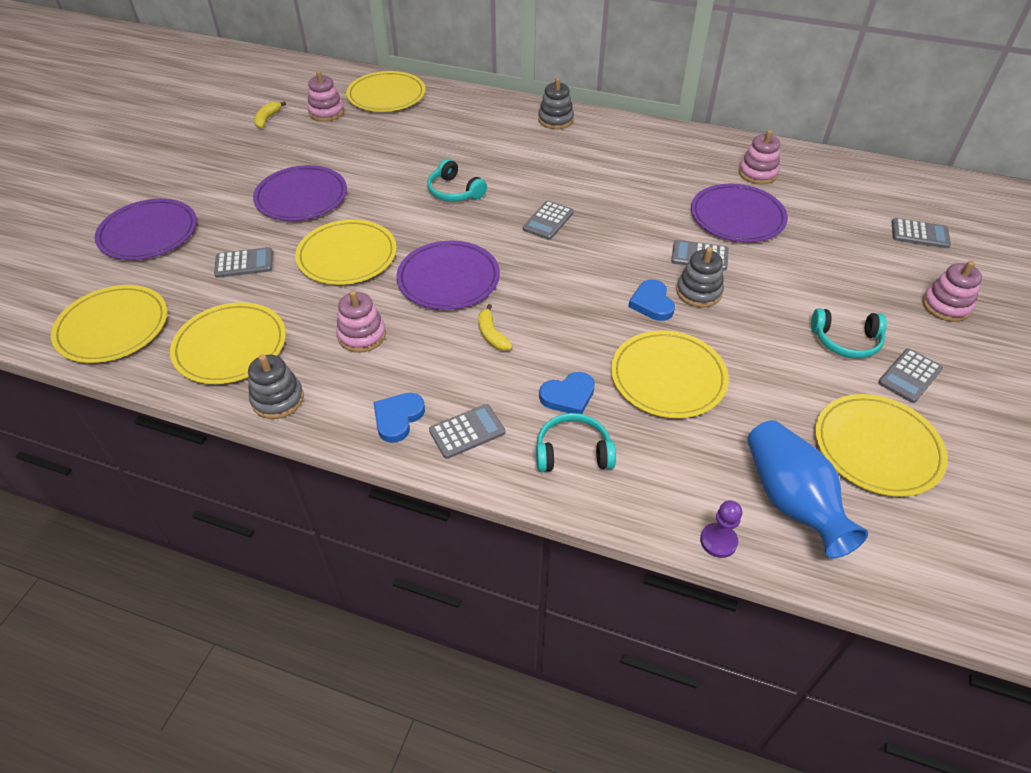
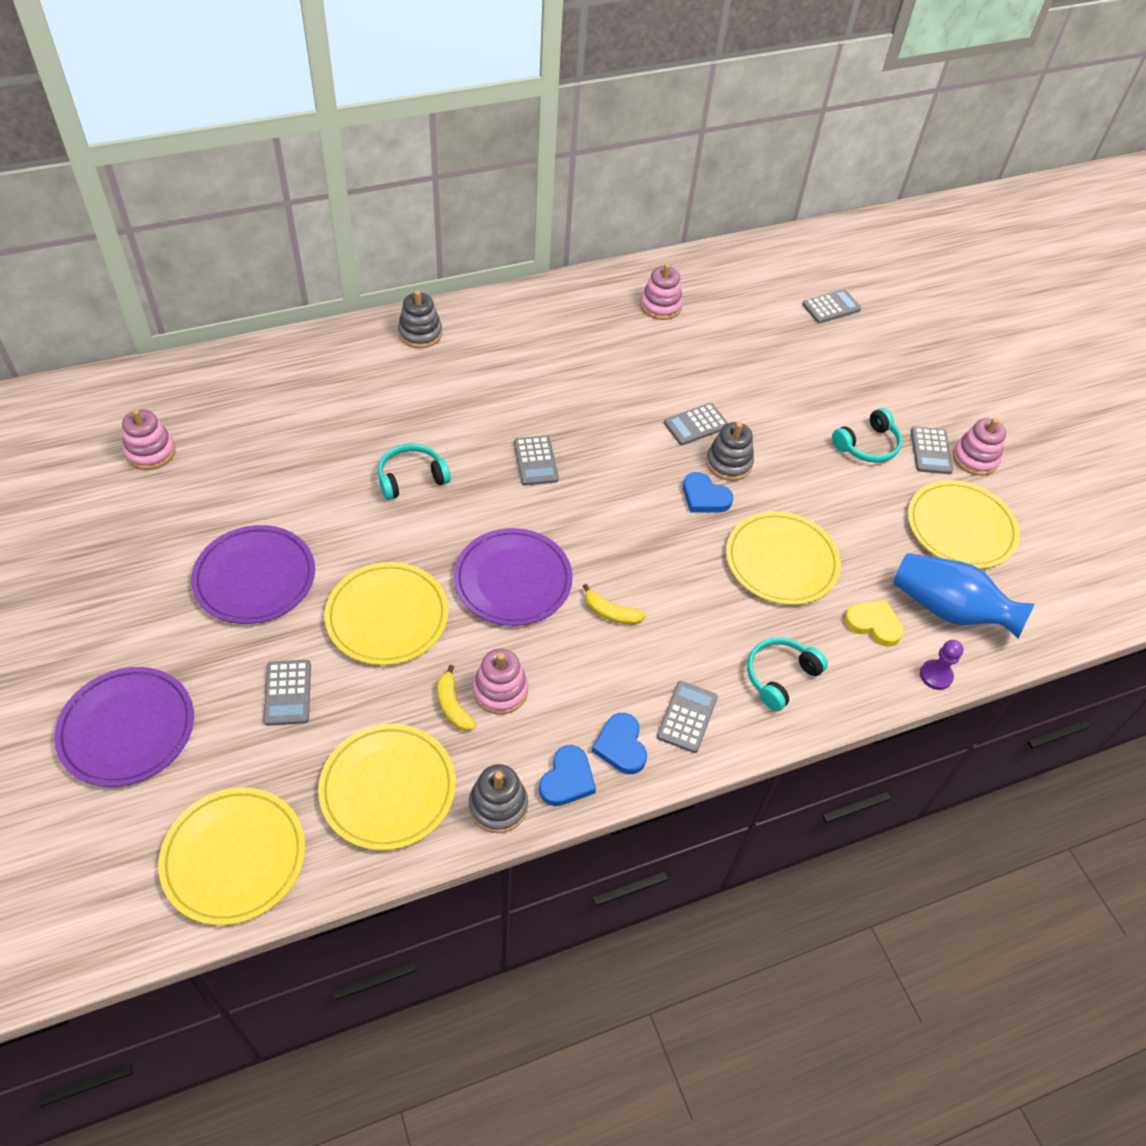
camera: 45 degrees left, 5 degrees up
(244, 263) = (288, 693): grey calculator -> grey calculator turned 135 degrees clockwise
(267, 119) = (84, 499): yellow banana -> yellow banana (453, 705)
(386, 95) = (197, 392): yellow plate -> none
(454, 191) = (411, 478): turquoise headphones -> turquoise headphones turned 150 degrees clockwise
(568, 396) = (728, 629): blue heart -> blue heart (567, 779)
(701, 467) = (873, 624): none -> yellow heart
(737, 217) = (687, 365): purple plate -> none
(946, 306) = (902, 370): pink stacking toy -> pink stacking toy (975, 458)

